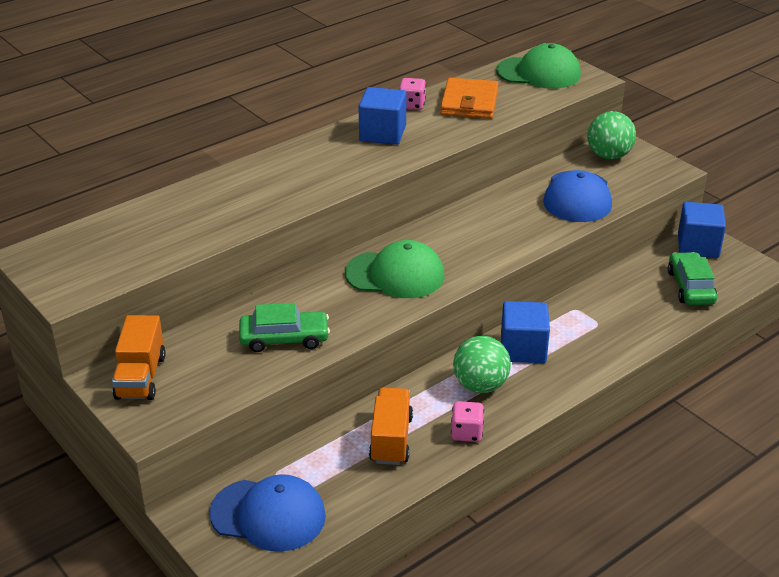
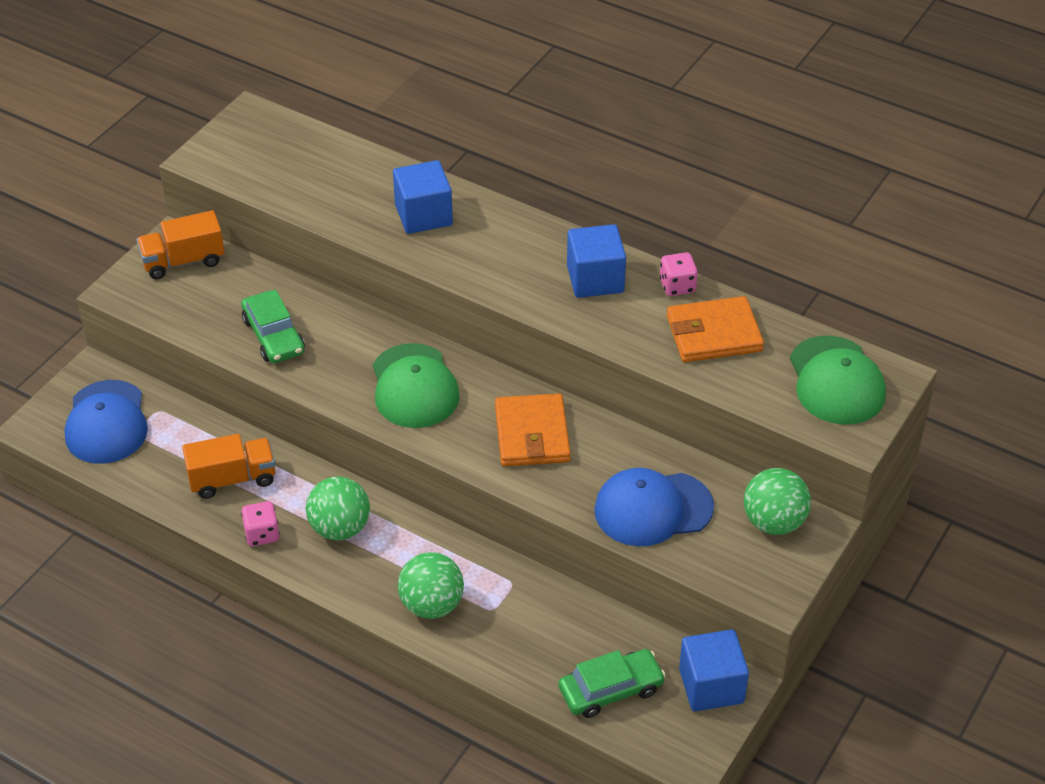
camera: 70 degrees right, 10 degrees up
(478, 231) = (532, 434): none -> orange wallet
(523, 349) = (416, 550): blue cube -> blue cube (423, 215)
(583, 353) = (432, 605): none -> green ball

